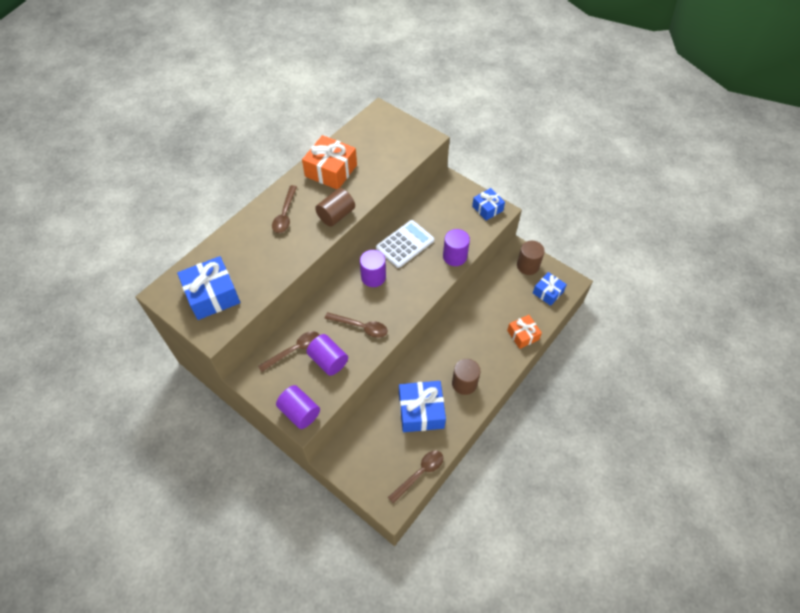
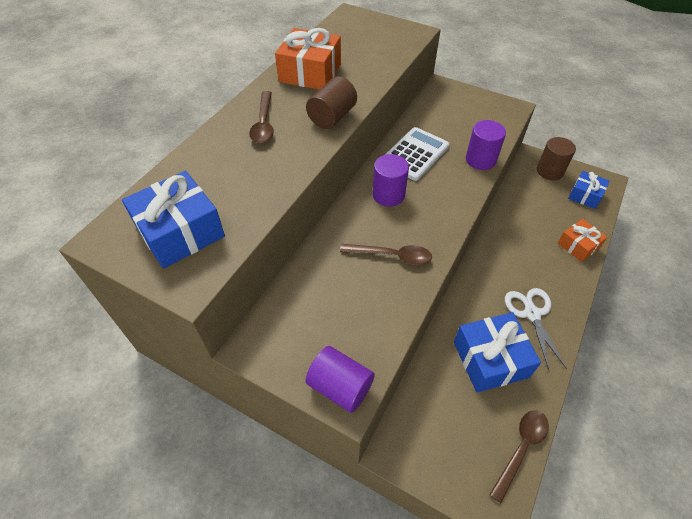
camera: 10 degrees left, 5 degrees down
(294, 350) = (309, 299): brown spoon -> none
(328, 360) = (361, 306): purple cylinder -> none
(464, 383) = (532, 314): brown cylinder -> white scissors
(487, 208) = (497, 107): blue gift -> none

